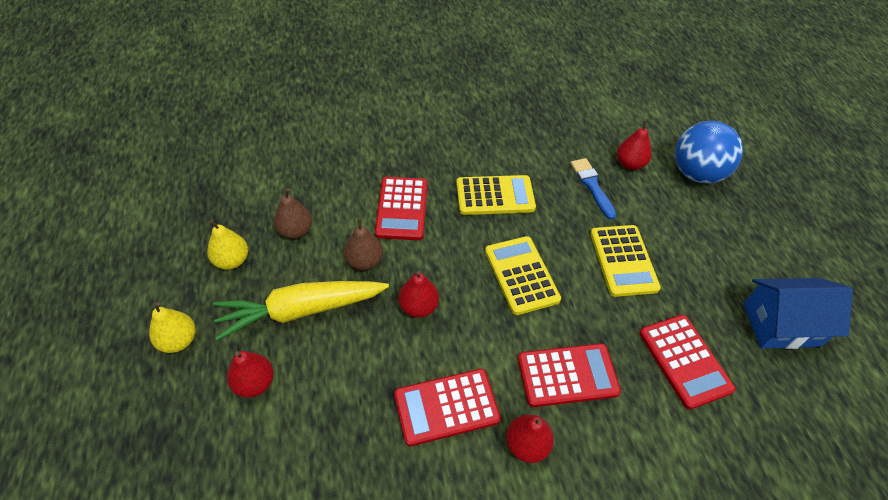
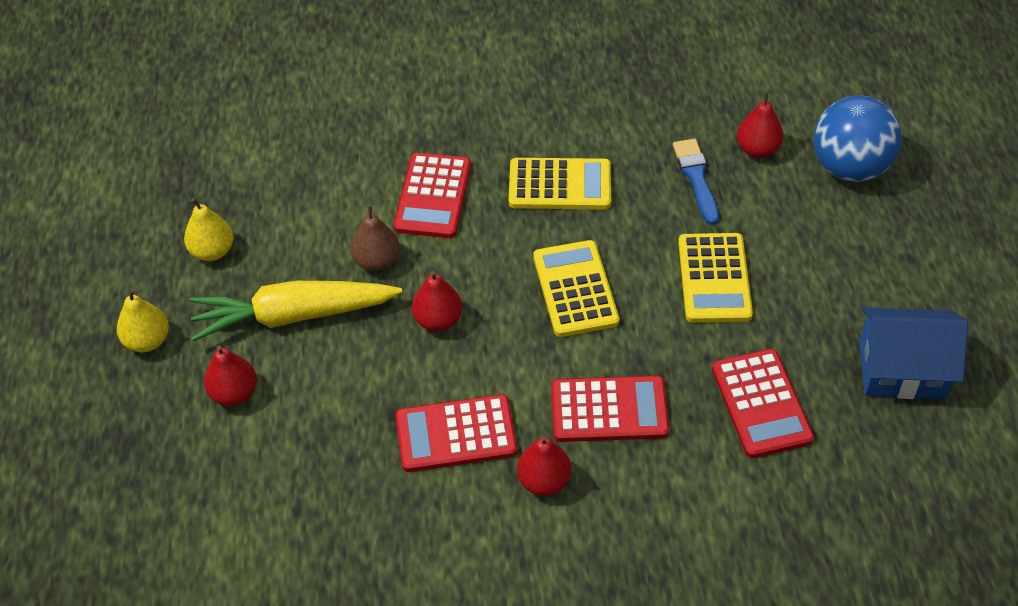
camera: 10 degrees right, 0 degrees up
(295, 231) = (293, 218): brown pear -> none

